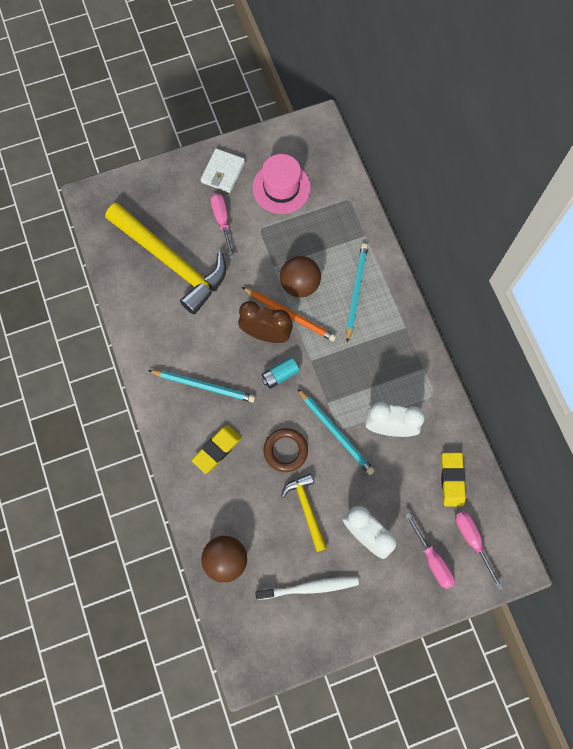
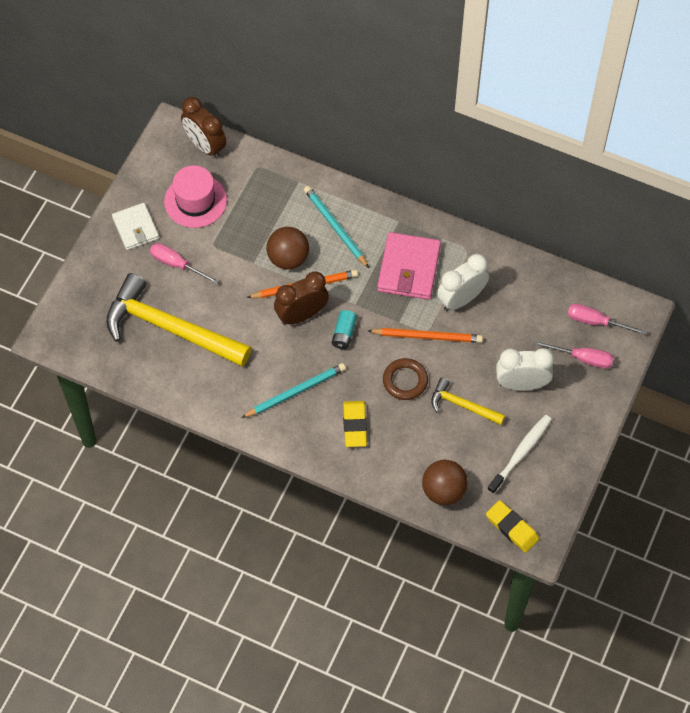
camera: 45 degrees left, 10 degrees down
(171, 262) = (170, 328): yellow hammer -> yellow hammer turned 150 degrees counterclockwise
(328, 154) = (205, 146): none -> brown clock
(336, 432) = (427, 336): turquoise pencil -> orange pencil
(376, 369) = (408, 268): none -> pink wallet
(452, 480) = (540, 295): yellow eraser -> yellow eraser (512, 528)

